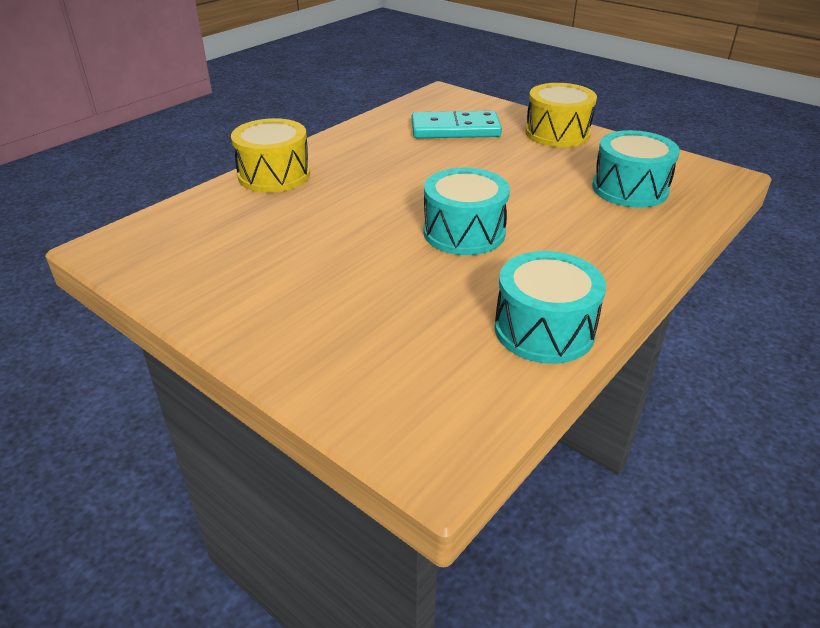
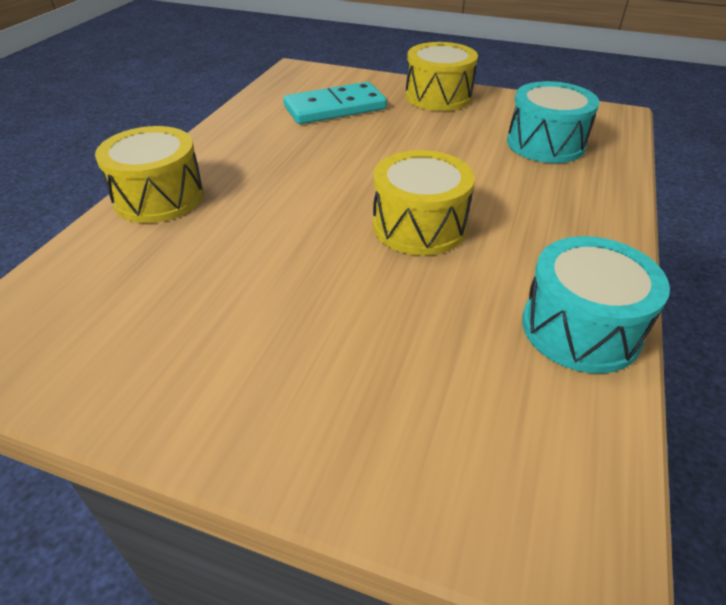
camera: 20 degrees left, 5 degrees up
(464, 232) = (419, 226): turquoise drum -> yellow drum

